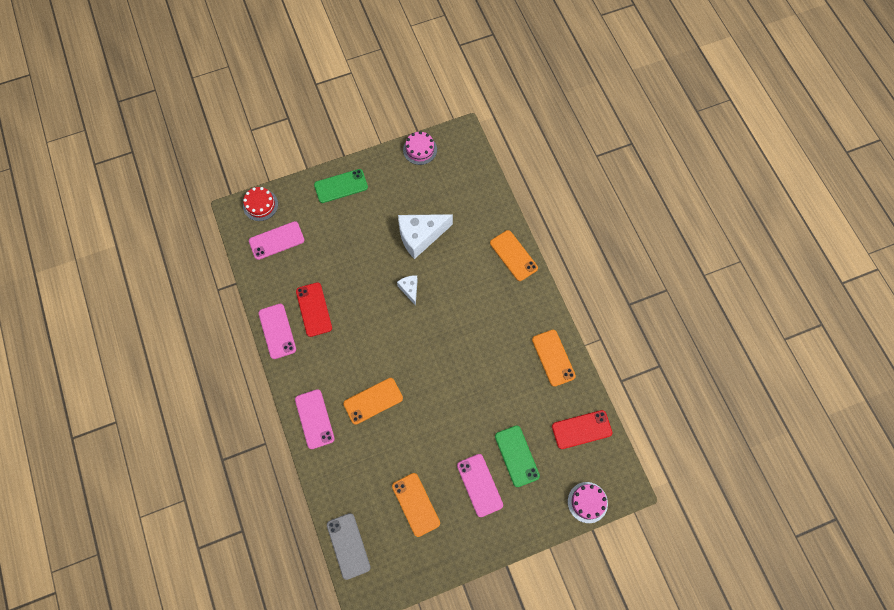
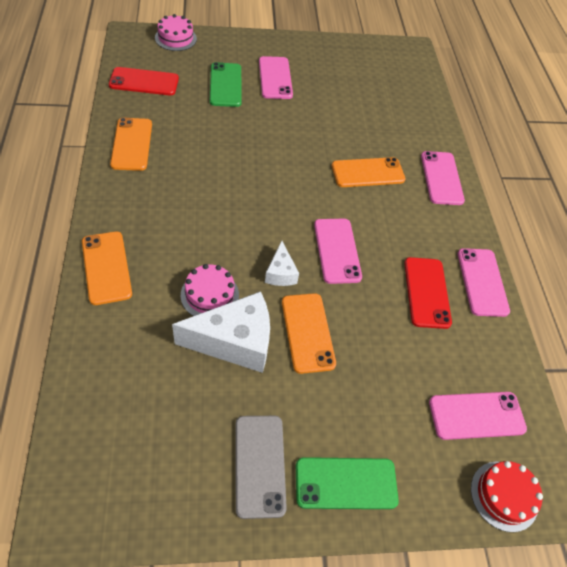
camera: 170 degrees left, 15 degrees down
(348, 546) = (420, 79): grey phone -> grey phone (259, 465)
(379, 320) = (337, 250): none -> pink phone
(416, 504) = (345, 85): orange phone -> orange phone (307, 332)
(420, 149) = (166, 512): pink cake -> pink cake (210, 295)

